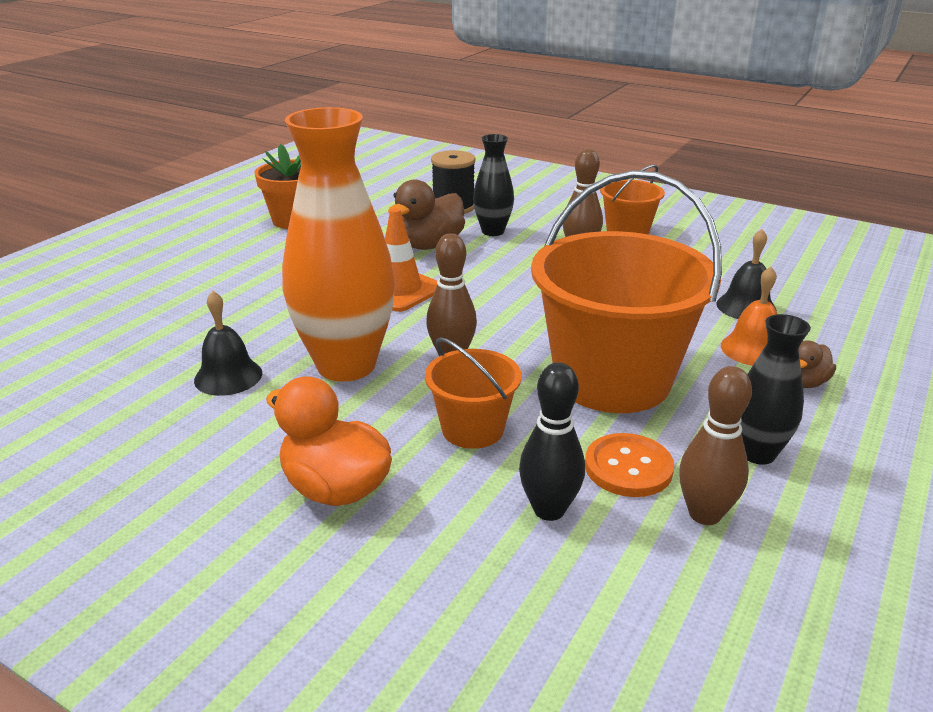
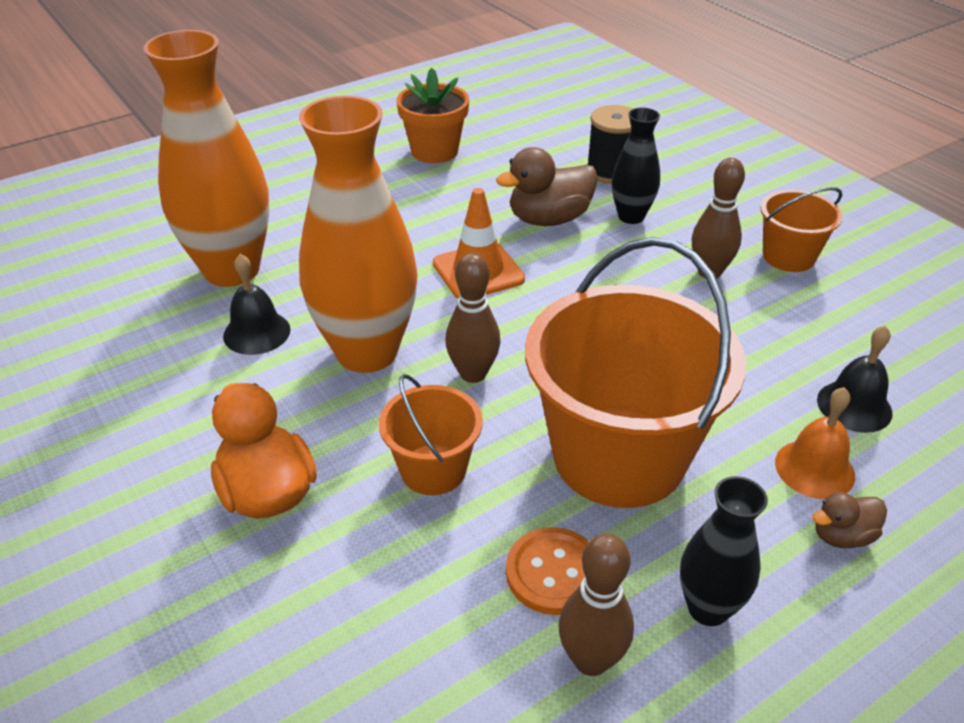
camera: 25 degrees right, 10 degrees up
(165, 338) = (231, 270): none -> orange vase
(549, 510) = (439, 592): black bowling pin -> none

